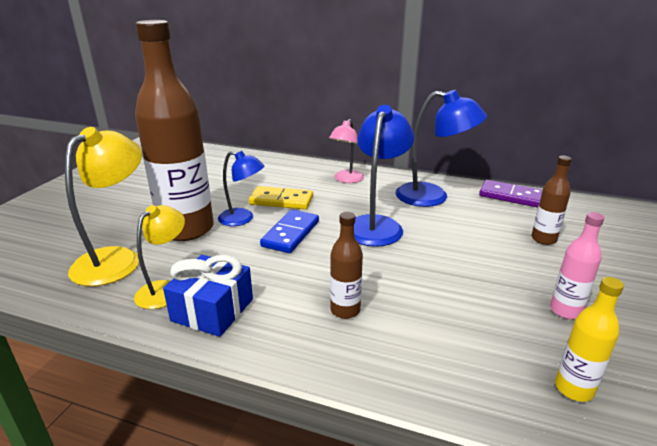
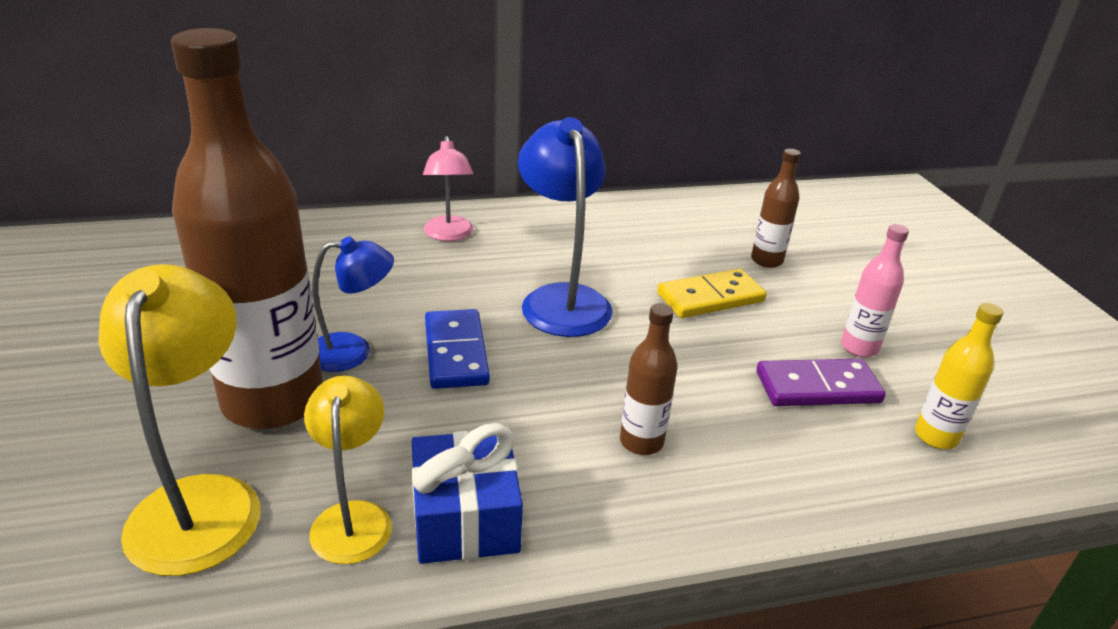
camera: 35 degrees left, 5 degrees up
(281, 201) = (383, 300): yellow domino -> yellow domino (710, 298)
(433, 197) = (593, 233): blue lamp -> none
(511, 196) = (683, 207): purple domino -> purple domino (817, 387)

